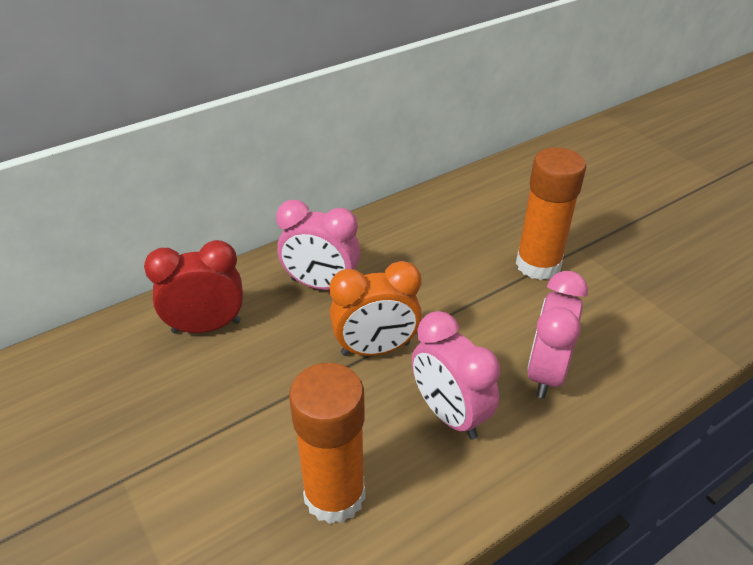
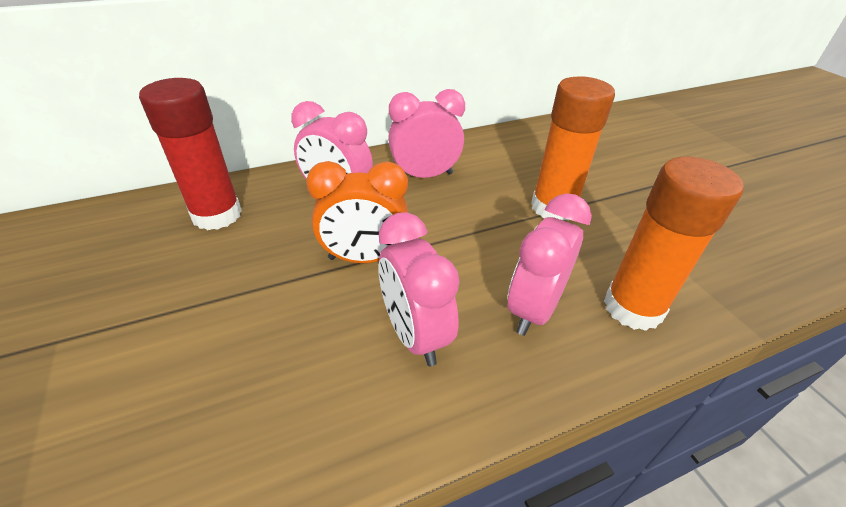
camera: 10 degrees right, 0 degrees up
(206, 326) = (217, 215): red clock -> red glue stick
(334, 495) = (255, 400): orange glue stick -> orange glue stick (633, 308)
(401, 248) = (425, 176): none -> pink clock

